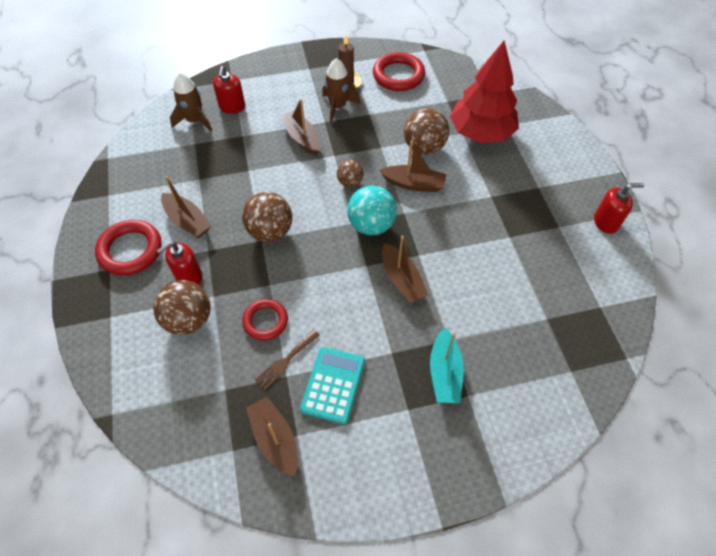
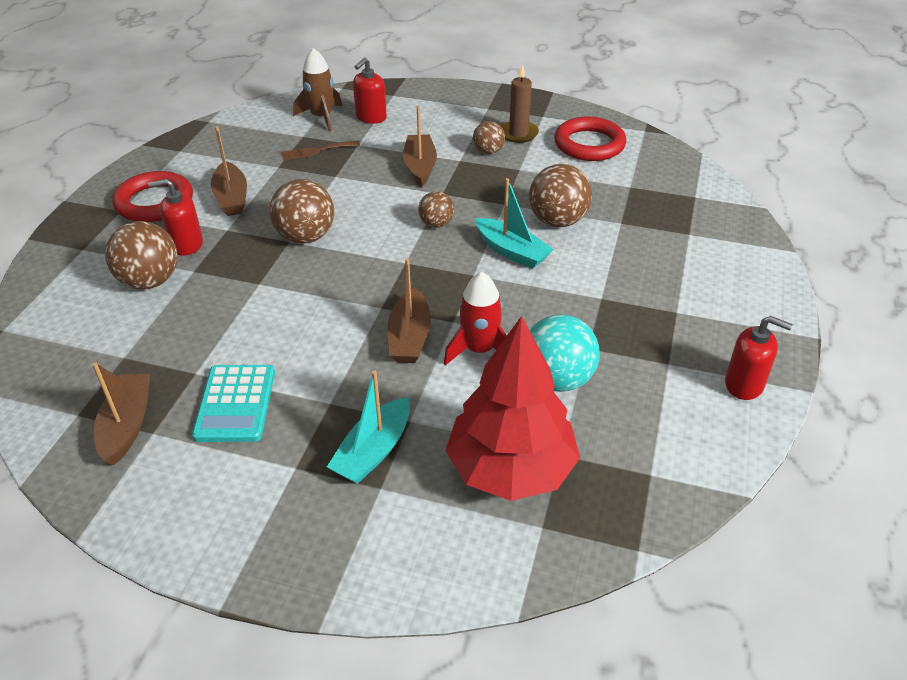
camera: 30 degrees right, 15 degrees down
(265, 321) = (223, 314): red ring -> none
(285, 361) = (208, 359): brown fork -> brown fork (316, 151)
(333, 385) = (235, 404): turquoise calculator -> turquoise calculator turned 135 degrees clockwise
(338, 106) = (488, 151): brown rocket -> brown ball
(371, 225) = (423, 272): turquoise ball -> turquoise ball (557, 379)
(414, 184) = (512, 251): brown boat -> turquoise boat
(450, 268) = (480, 350): none -> red rocket
(481, 133) = (646, 230): red tree -> red tree (511, 469)

